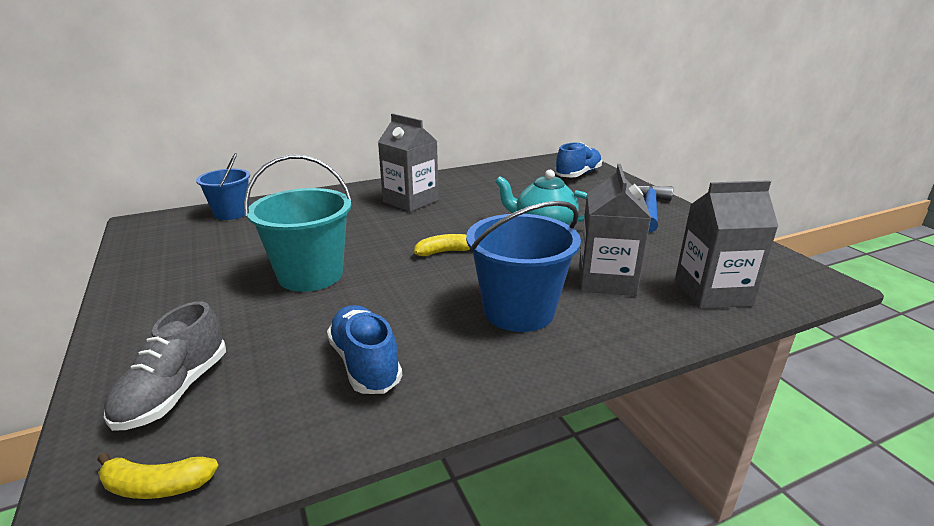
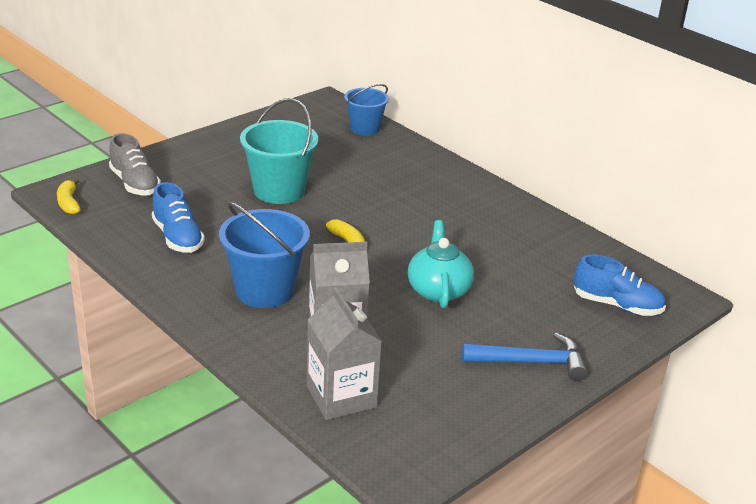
camera: 70 degrees right, 5 degrees up
(174, 391) = (135, 184): grey shoe -> grey shoe turned 120 degrees counterclockwise
(365, 364) = (177, 237): blue shoe -> blue shoe turned 105 degrees clockwise
(410, 201) = (448, 205): grey carton -> none

